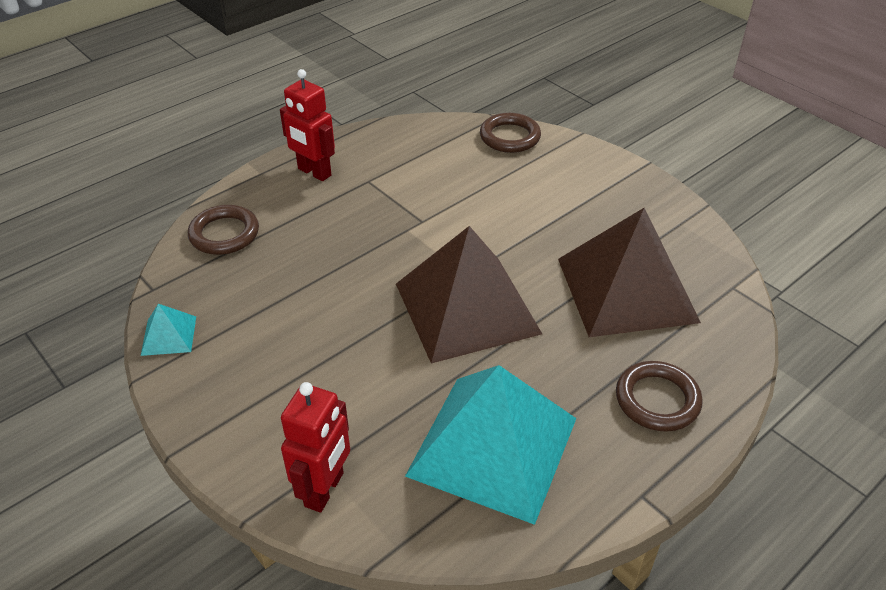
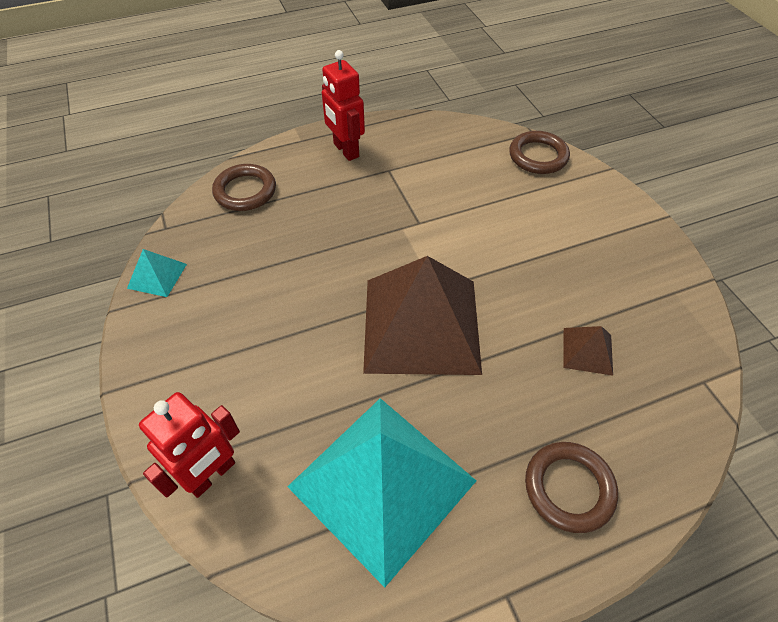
camera: 20 degrees right, 10 degrees up
(626, 289) = (587, 351): brown pyramid -> brown pyramid, size x0.41

